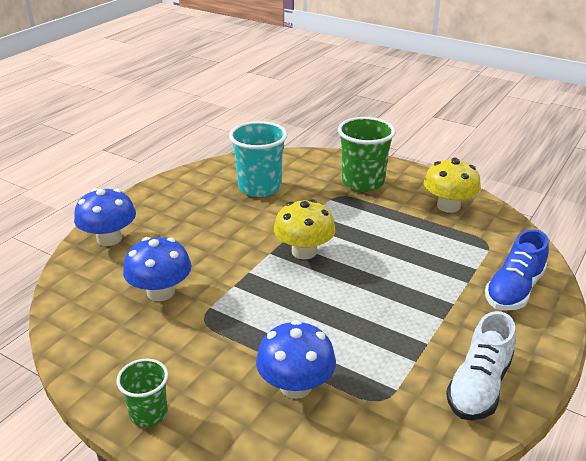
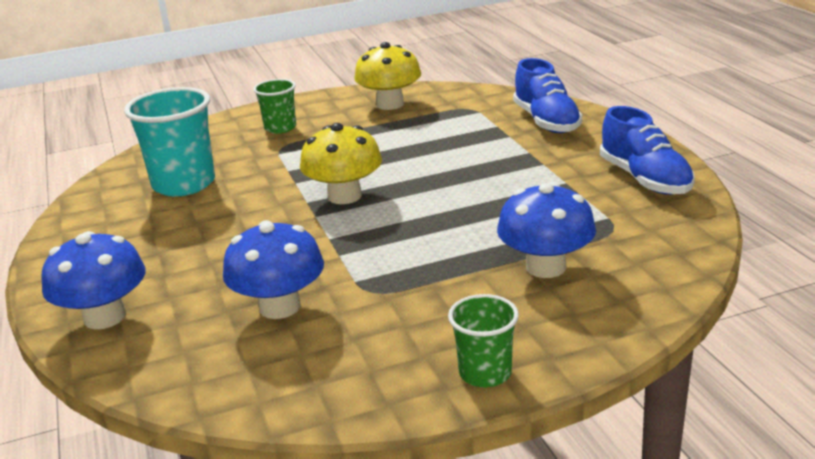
camera: 50 degrees left, 5 degrees down
(362, 182) = (280, 128): green cup -> green cup, size x0.57
(479, 386) = (645, 179): white shoe -> blue shoe

